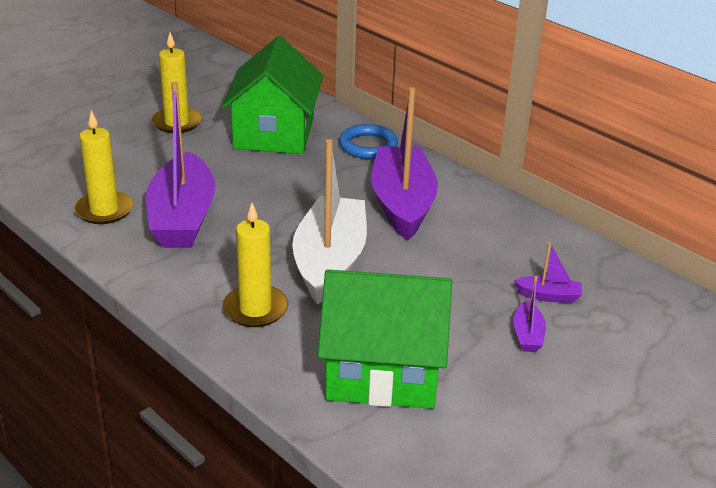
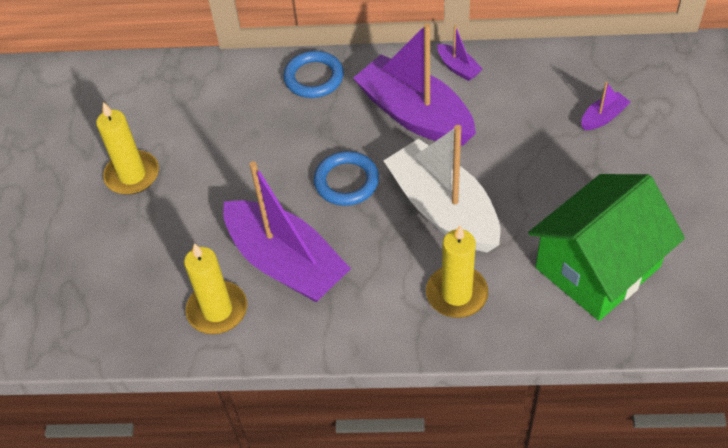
camera: 40 degrees left, 20 degrees up
(274, 133) = (226, 122): green house -> none
(293, 206) = (346, 181): none -> blue ring
(527, 335) = (632, 160): purple boat -> purple boat (458, 68)

